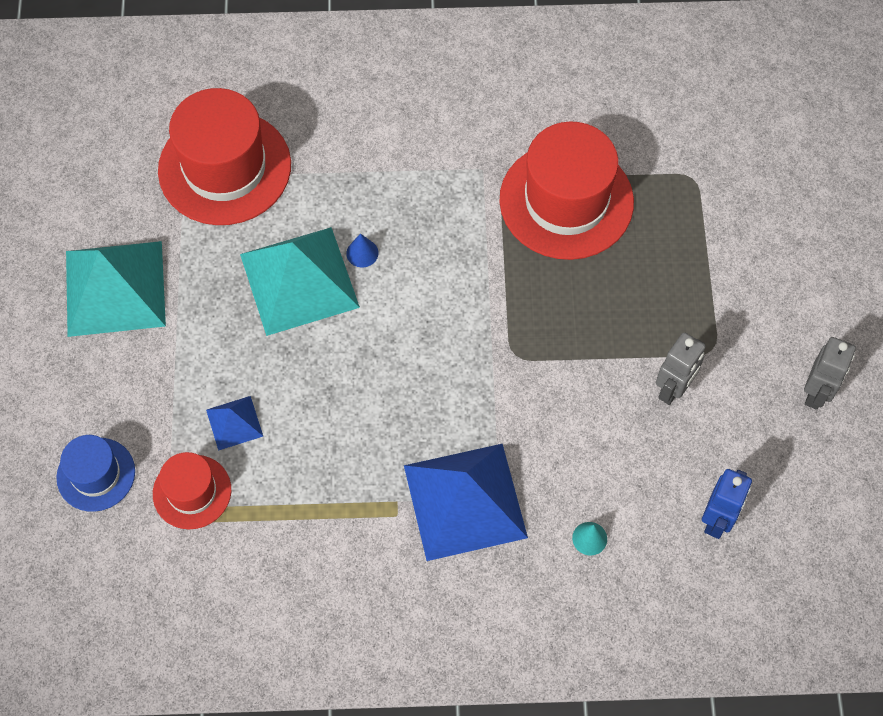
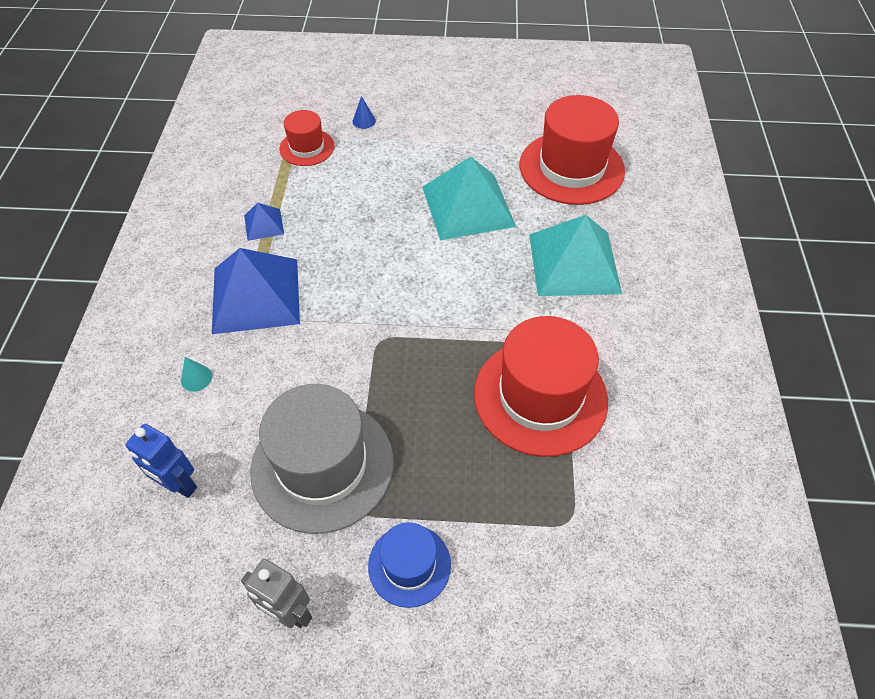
camera: 95 degrees right, 10 degrees down
(96, 474) = (331, 106): blue hat -> blue hat (409, 565)
(115, 288) = (470, 113): turquoise pyramid -> turquoise pyramid (573, 263)
(234, 422) = (354, 168): blue pyramid -> blue pyramid (264, 224)
(362, 253) = (490, 244): blue cone -> blue cone (364, 121)
(673, 389) = (322, 465): grey robot -> grey hat

